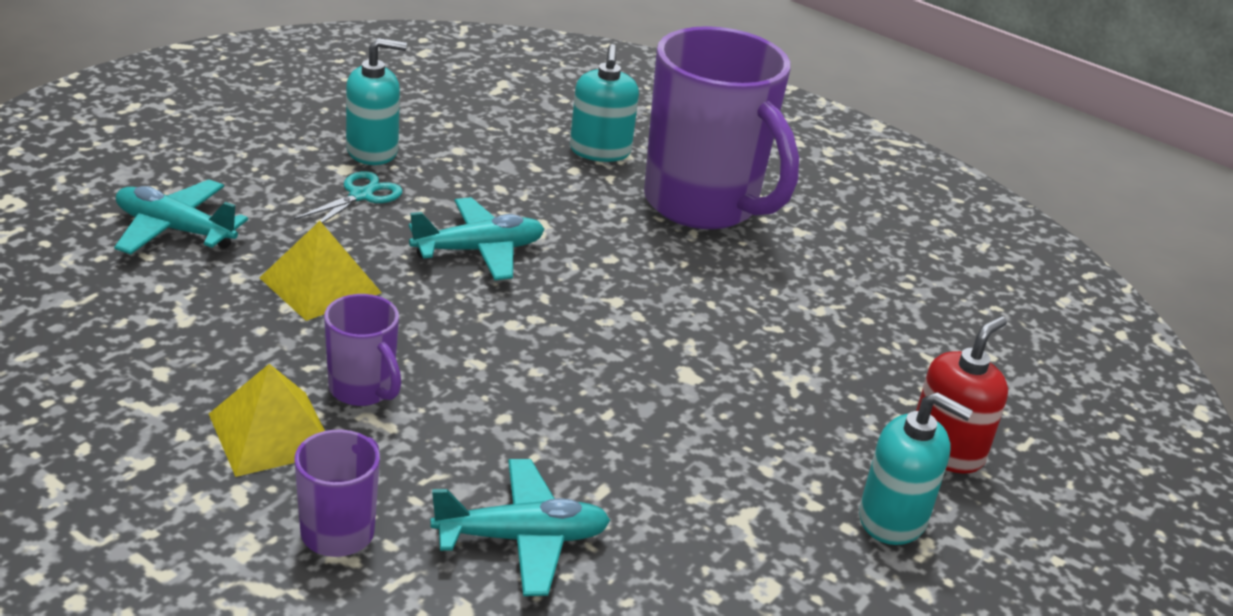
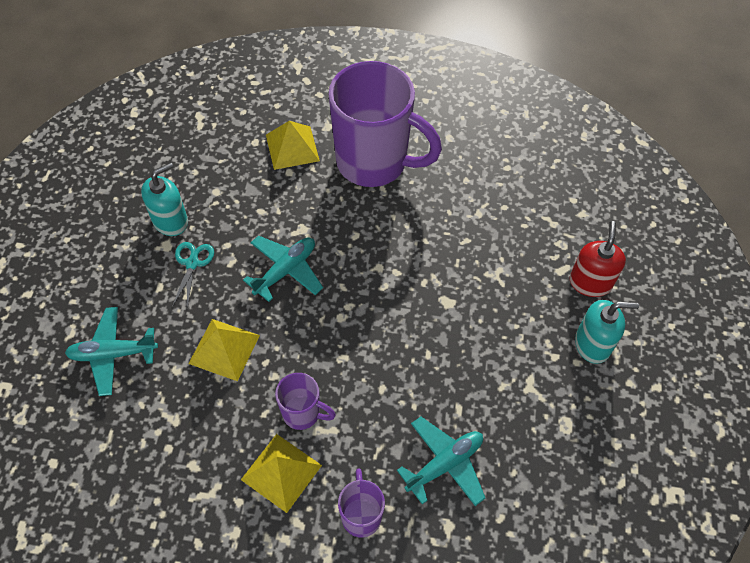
camera: 25 degrees left, 25 degrees up
(600, 151) = (292, 147): turquoise soap dispenser -> yellow pyramid

